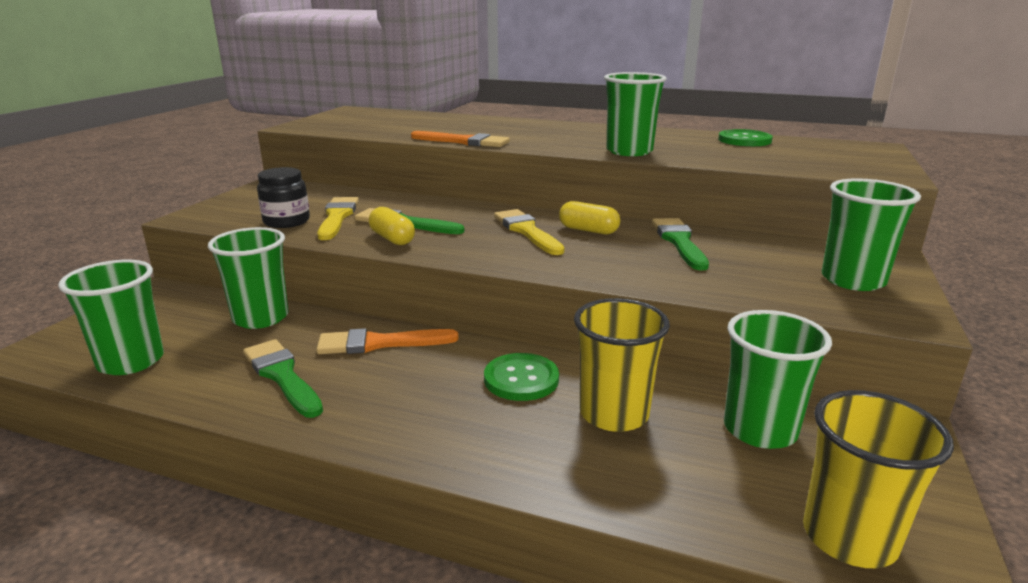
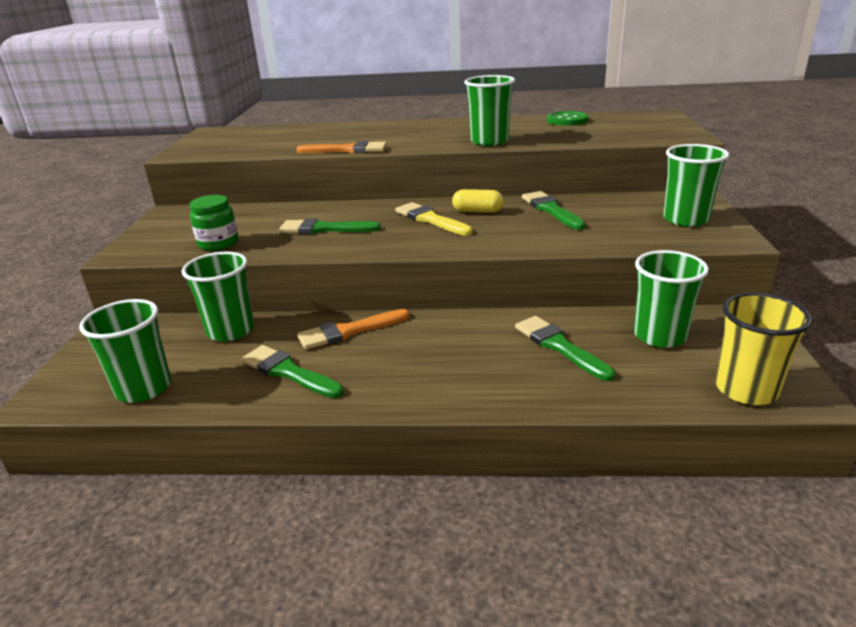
camera: 15 degrees left, 5 degrees up
(286, 221) = (218, 243): black jar -> green jar
(337, 217) = (260, 232): yellow brush -> none
(392, 239) = (326, 243): yellow capsule -> none
(521, 379) = (478, 336): green button -> none
(614, 414) = (559, 346): yellow cup -> green brush

